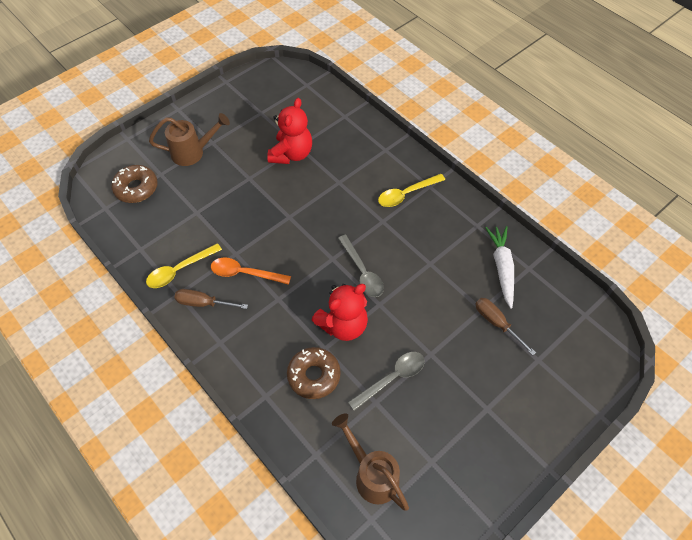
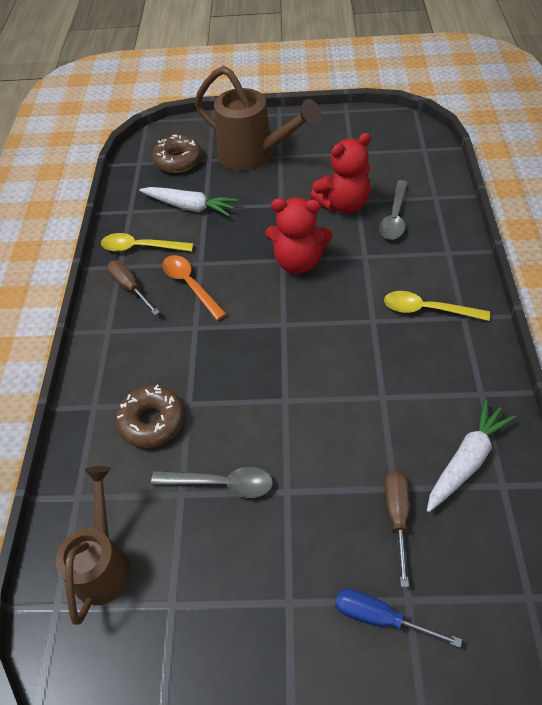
camera: 45 degrees right, 5 degrees down
(184, 218) = (189, 207): none -> white carrot
(193, 152) = (254, 156): brown watering can -> brown watering can, size x1.50
(343, 325) = (228, 394): red teddy bear -> red teddy bear (298, 262)
(362, 272) = (300, 356): grey spoon -> grey spoon (394, 217)
(534, 379) = (379, 617): none -> blue screwdriver

